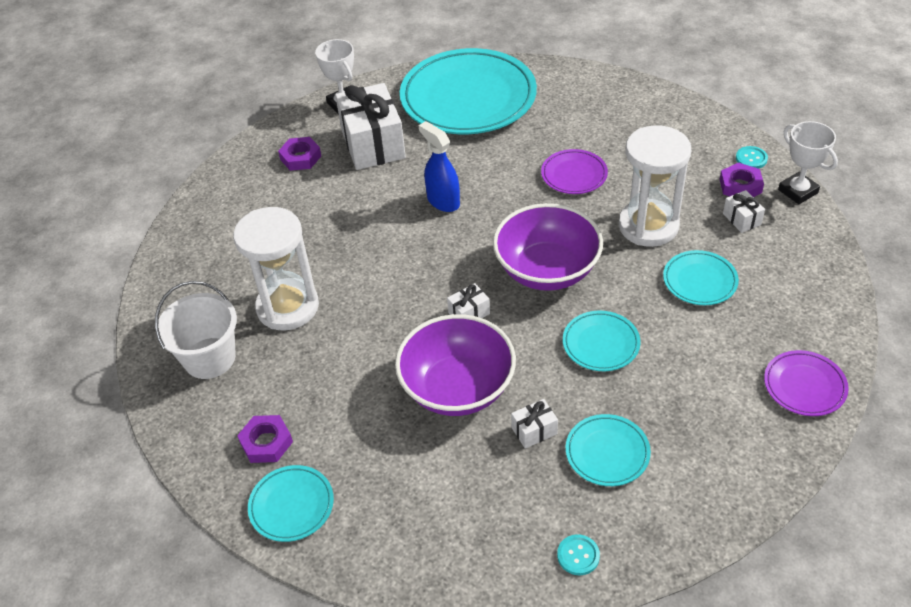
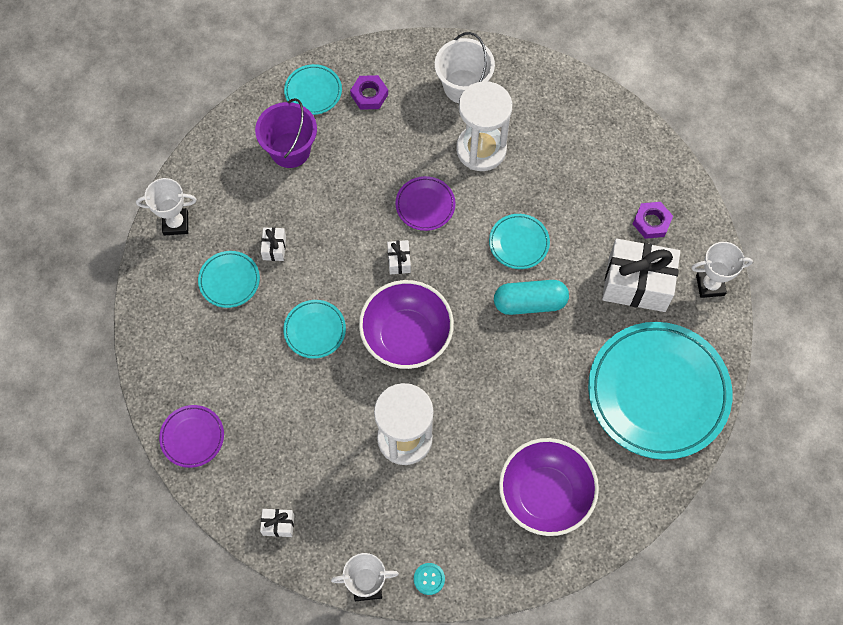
camera: 115 degrees right, 20 degrees up
(393, 485) = (290, 150): none -> purple bucket
(443, 201) = (530, 302): blue spray bottle -> turquoise capsule
(457, 388) = (338, 221): purple bowl -> purple bowl (545, 494)
(574, 175) = (499, 419): purple plate -> purple plate (425, 205)
(578, 555) = (176, 223): turquoise button -> white trophy
(699, 281) = (325, 436): turquoise plate -> turquoise plate (519, 243)
(740, 186) = (403, 544): purple nut -> none
(741, 219) = (366, 515): white gift -> white gift (278, 525)

